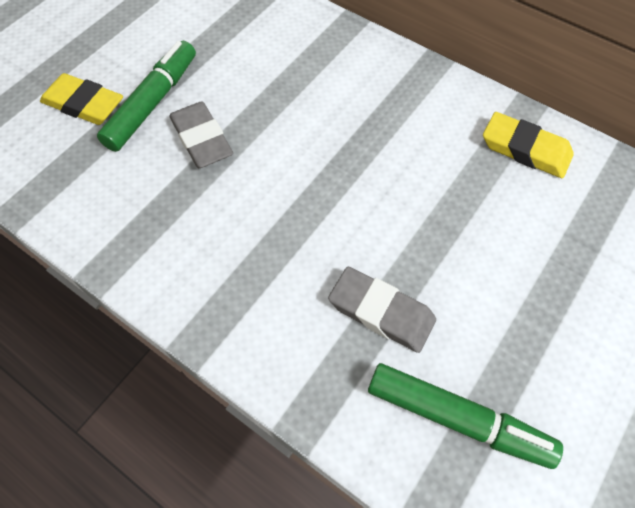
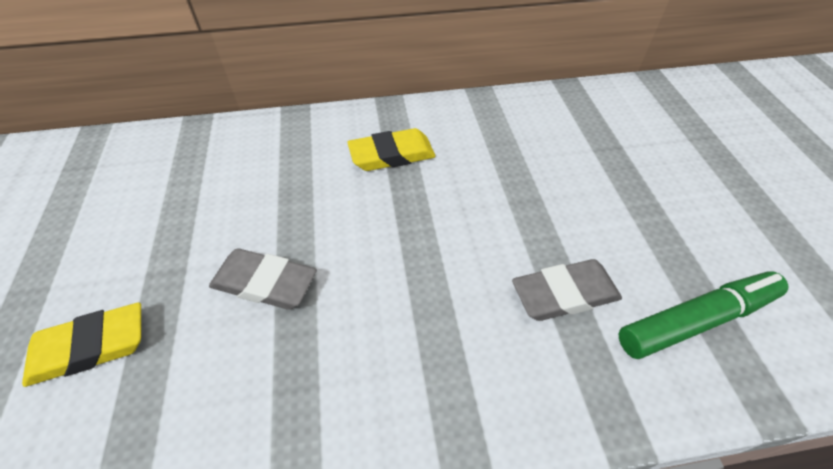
camera: 45 degrees left, 10 degrees down
(152, 103) = (176, 289): green marker -> none
(525, 149) = (511, 118): yellow eraser -> yellow eraser (392, 155)

